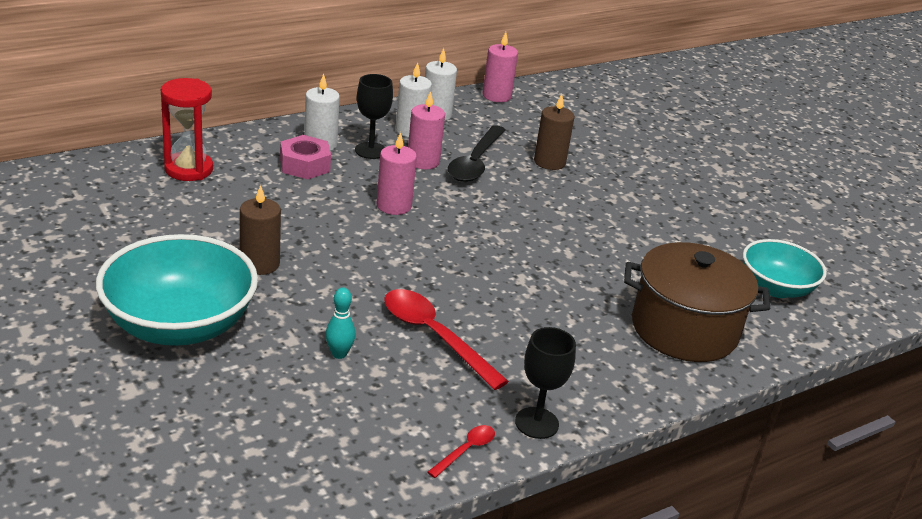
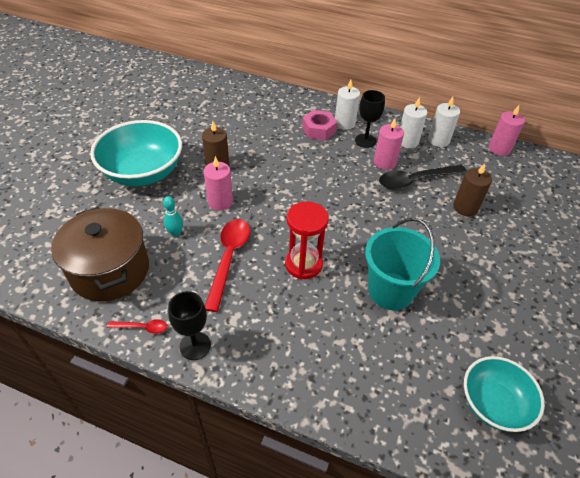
camera: 55 degrees right, 15 degrees up
(189, 169) = (264, 103): red hourglass -> red hourglass (303, 264)
(394, 206) = (327, 177): pink candle -> pink candle (220, 202)
(603, 264) = (390, 291): none -> turquoise bucket
(684, 329) = (372, 372): brown pot -> brown pot (110, 270)

